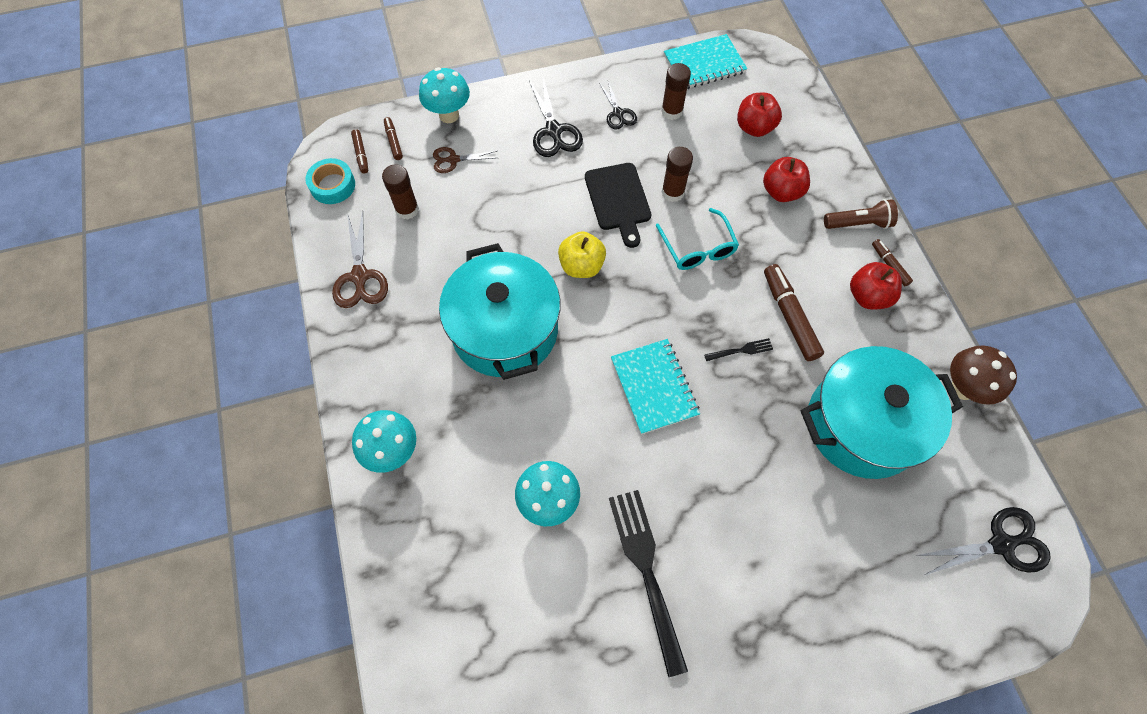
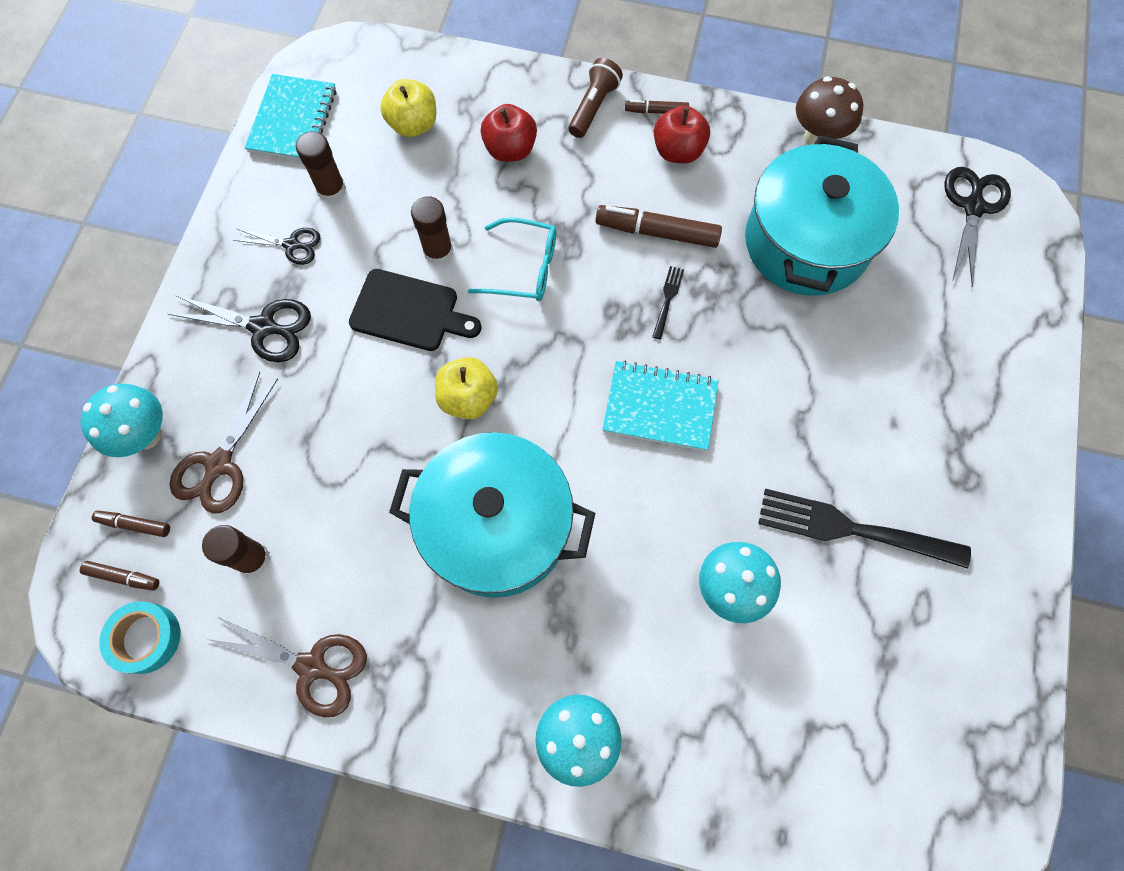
camera: 60 degrees left, 5 degrees up
(453, 160) = (219, 465): brown scissors -> brown scissors, size x1.59
(754, 127) = (413, 125): red apple -> yellow apple

